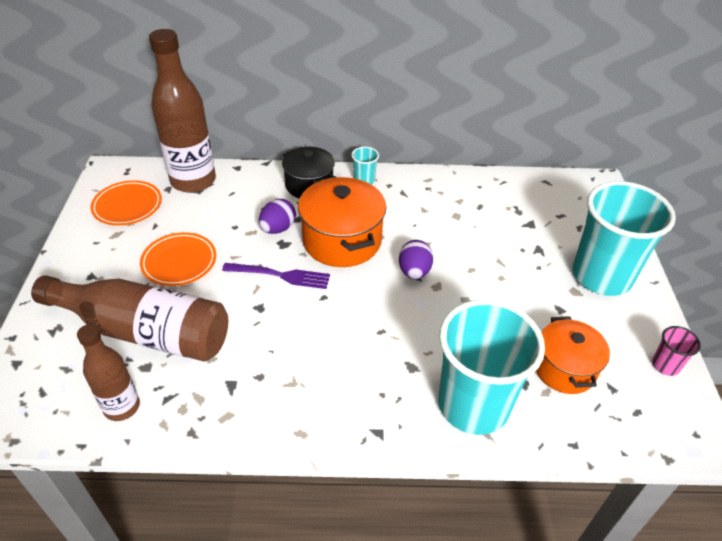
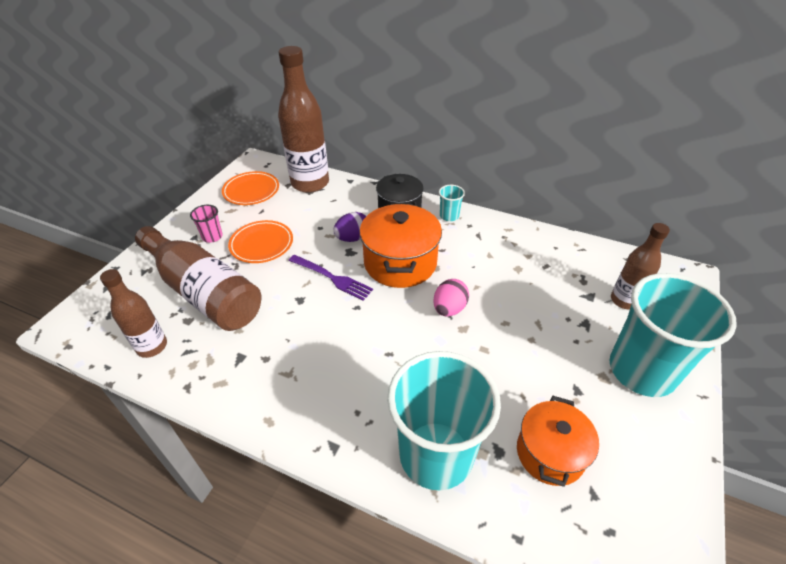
camera: 25 degrees right, 0 degrees up
(414, 272) = (449, 309): purple egg -> pink egg
(560, 219) = (624, 300): none -> brown bottle
(665, 365) = (670, 492): pink cup -> pink cup (212, 237)

